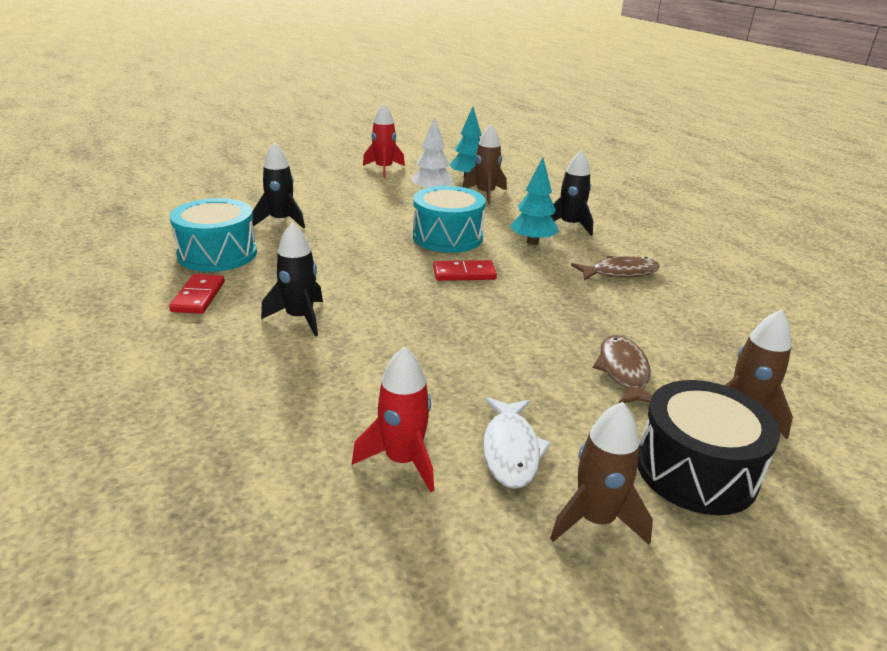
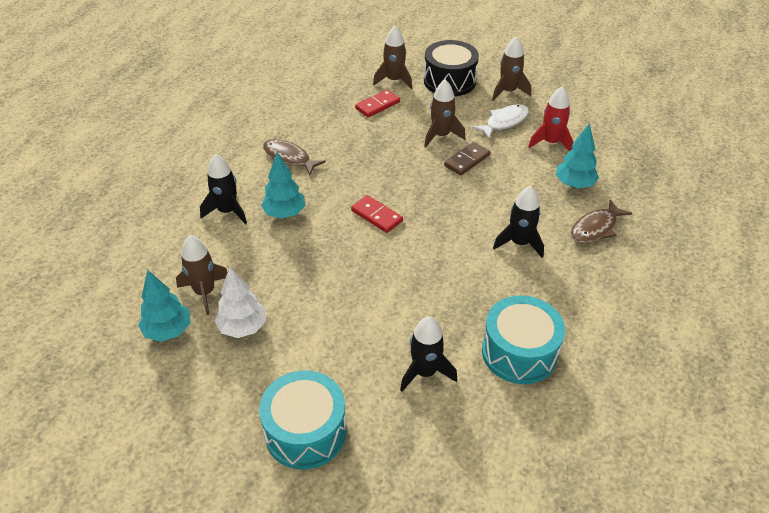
camera: 130 degrees left, 15 degrees up
(198, 296) = (567, 304): red domino -> red domino (377, 105)
(300, 414) = (574, 184): none -> turquoise tree
(384, 169) = (209, 415): red rocket -> none
(447, 237) = (329, 257): turquoise drum -> turquoise drum (305, 431)
(470, 365) = (467, 160): none -> brown domino
(547, 375) = (441, 136): none -> brown rocket
(623, 372) = (405, 117): brown fish -> brown fish (596, 228)

